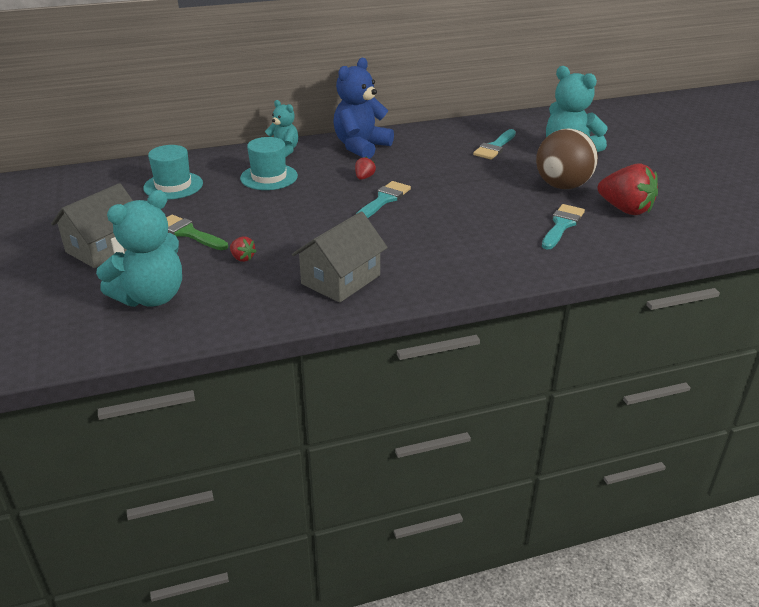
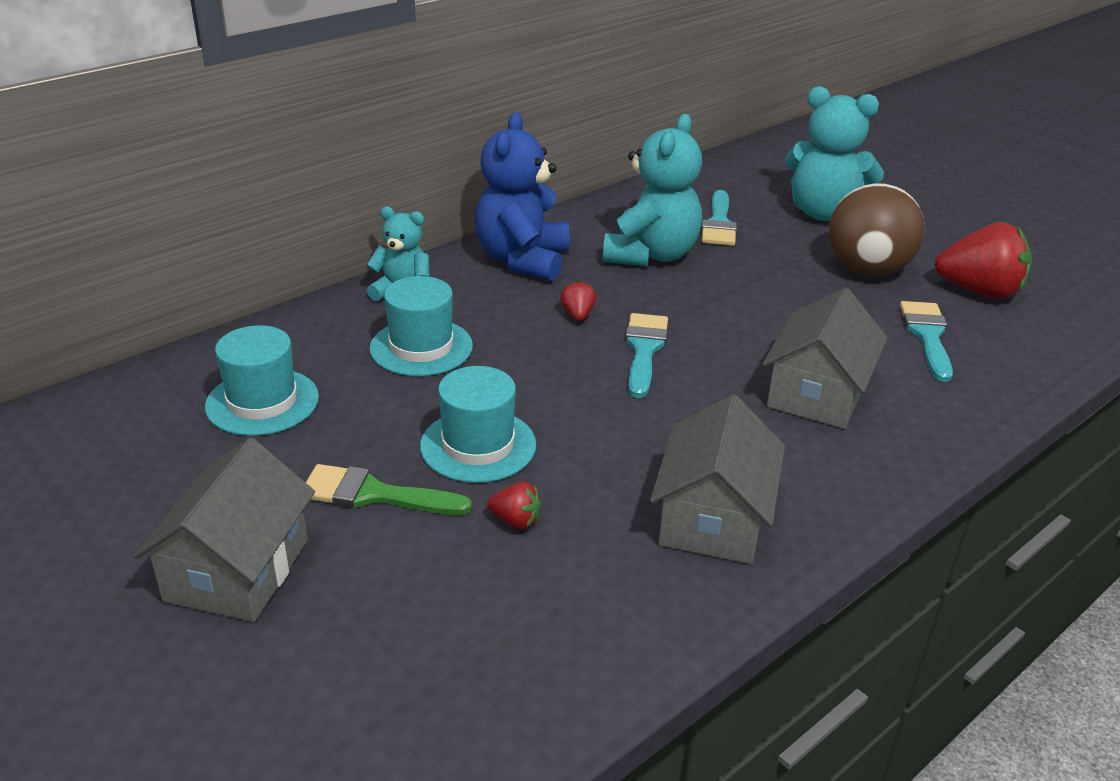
camera: 25 degrees left, 0 degrees up
(151, 297) = (421, 654): turquoise teddy bear -> turquoise teddy bear (651, 255)
(255, 224) = (478, 445): none -> turquoise hat
(460, 239) = (817, 393): none -> grey house

